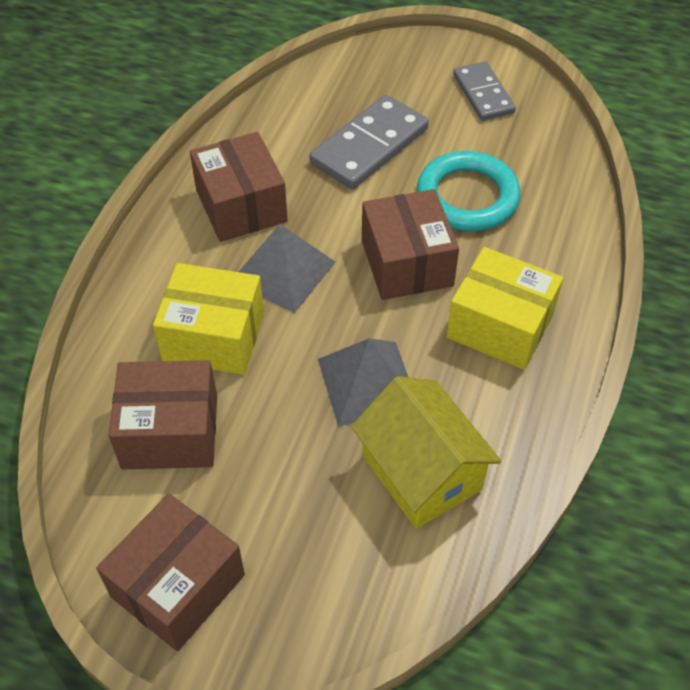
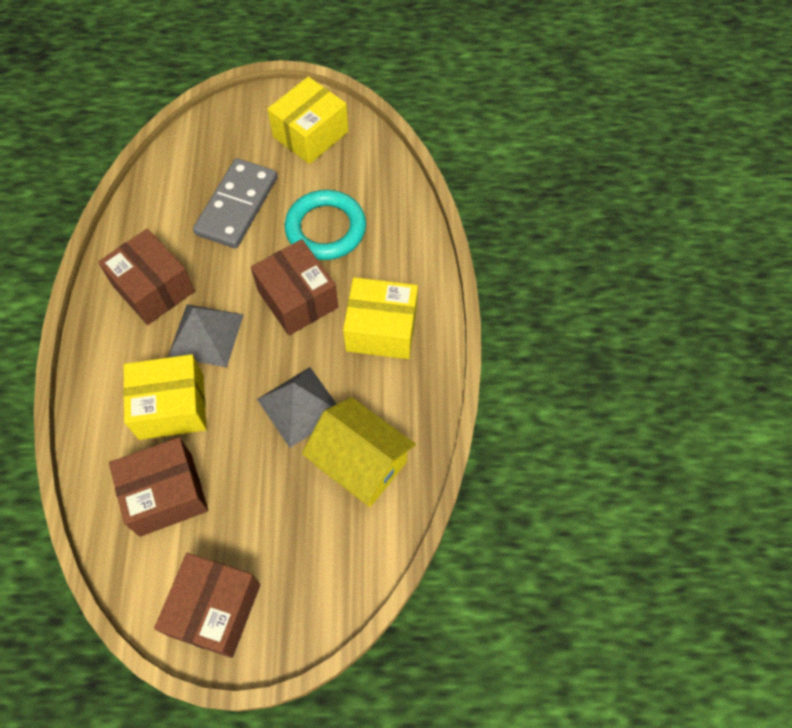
camera: 20 degrees left, 10 degrees up
(483, 94) = (310, 134): grey domino -> yellow box

